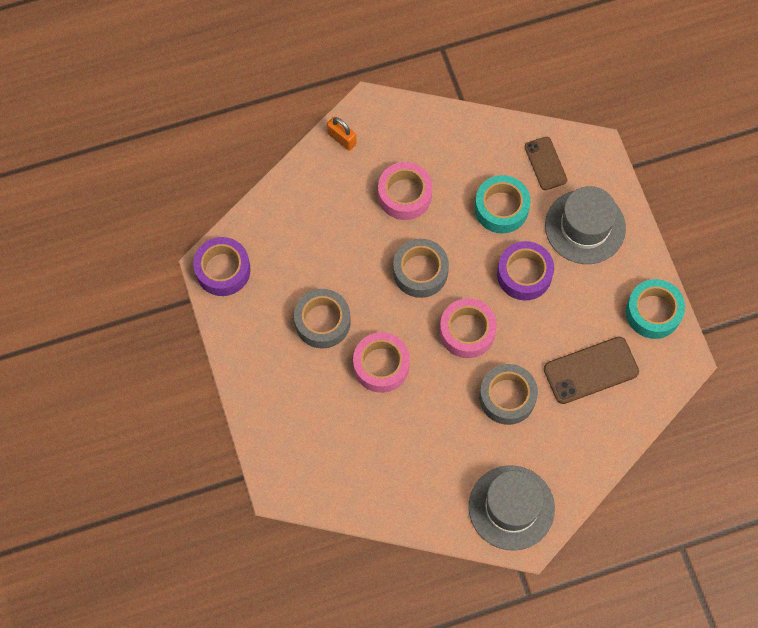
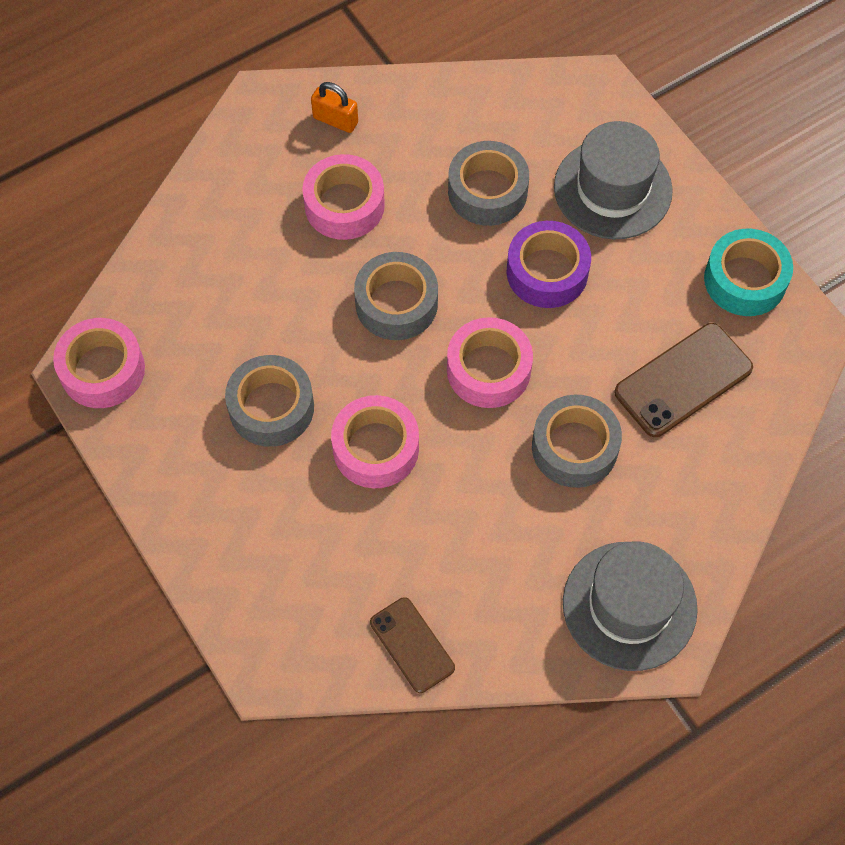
camera: 15 degrees left, 5 degrees down
(223, 270) = (102, 370): purple tape -> pink tape
(342, 139) = (233, 151): orange padlock -> orange padlock (335, 120)
(501, 208) = (487, 191): turquoise tape -> grey tape
(545, 163) = (531, 119): brown phone -> brown phone (412, 645)

